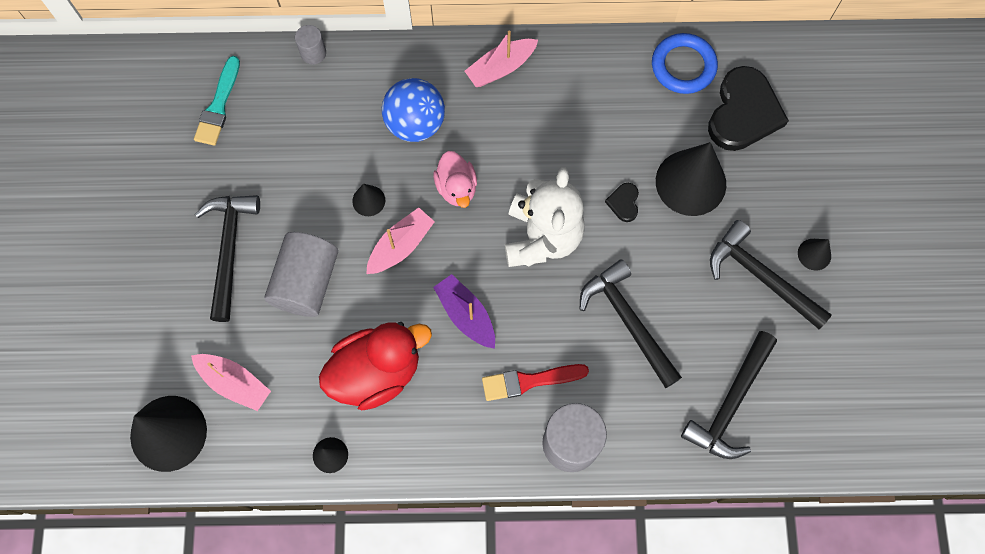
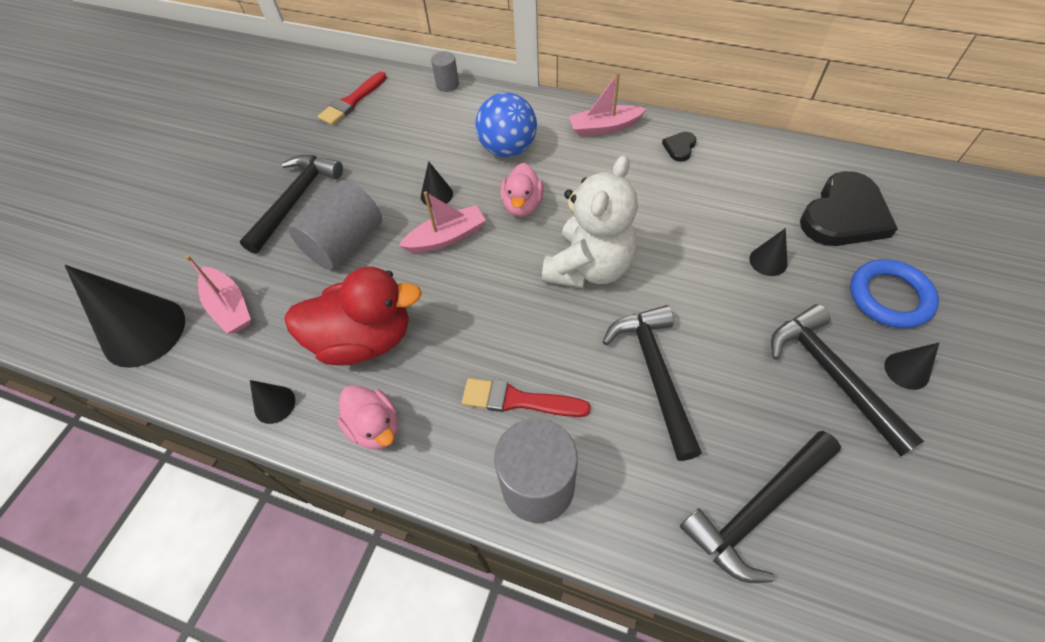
camera: 25 degrees right, 15 degrees down
(218, 106) = (352, 101): turquoise brush -> red brush
(425, 443) = (375, 427): none -> pink duck
(466, 315) = (480, 314): purple boat -> none
(624, 203) = (687, 260): black heart -> black heart (679, 147)
(683, 66) = (786, 164): blue ring -> blue ring (889, 297)
(690, 182) = (768, 261): black cone -> black cone, size x0.46

